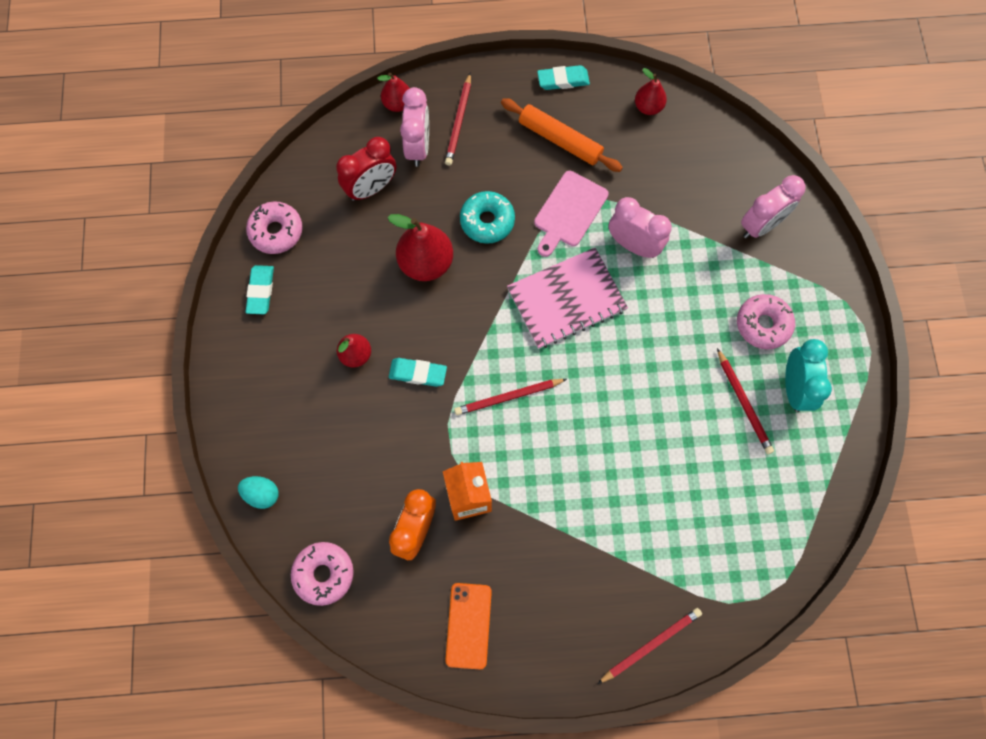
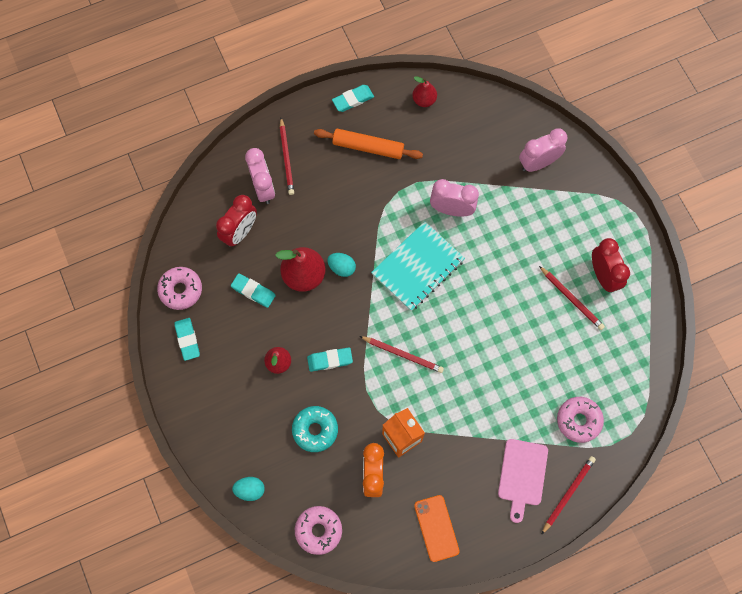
camera: 20 degrees left, 0 degrees up
(359, 261) = (253, 291): none -> turquoise eraser
(397, 104) = (234, 159): red pear -> none
(474, 269) = (342, 268): none -> turquoise egg
(487, 221) = (337, 228): turquoise donut -> turquoise donut (315, 430)
(508, 397) = (403, 354): red pencil -> red pencil turned 120 degrees counterclockwise
(566, 299) = (417, 267): pink notebook -> turquoise notebook
(569, 212) = (395, 200): pink cutting board -> pink cutting board (522, 475)
(761, 225) = (538, 163): pink clock -> pink clock turned 150 degrees counterclockwise
(763, 324) = (565, 237): pink donut -> pink donut (578, 420)
(794, 388) = (603, 276): turquoise clock -> red clock

